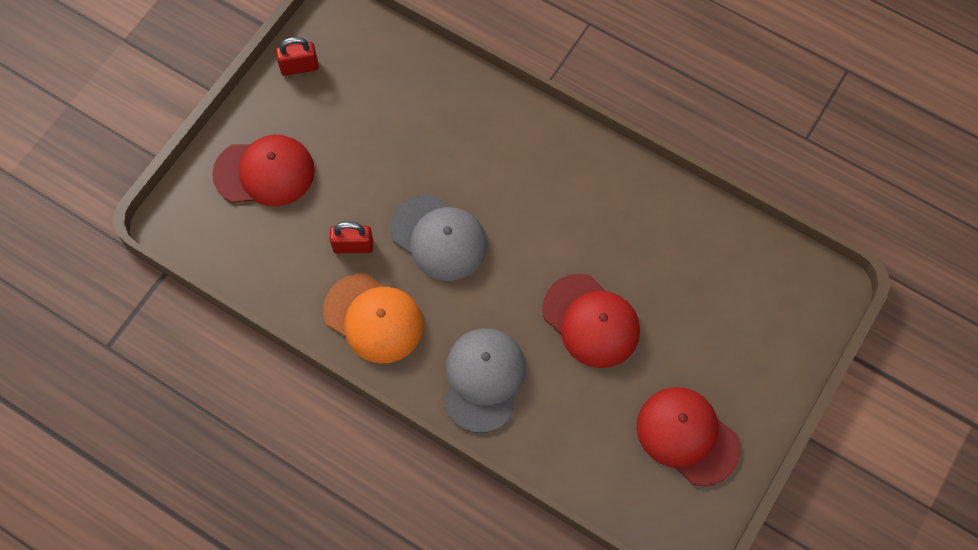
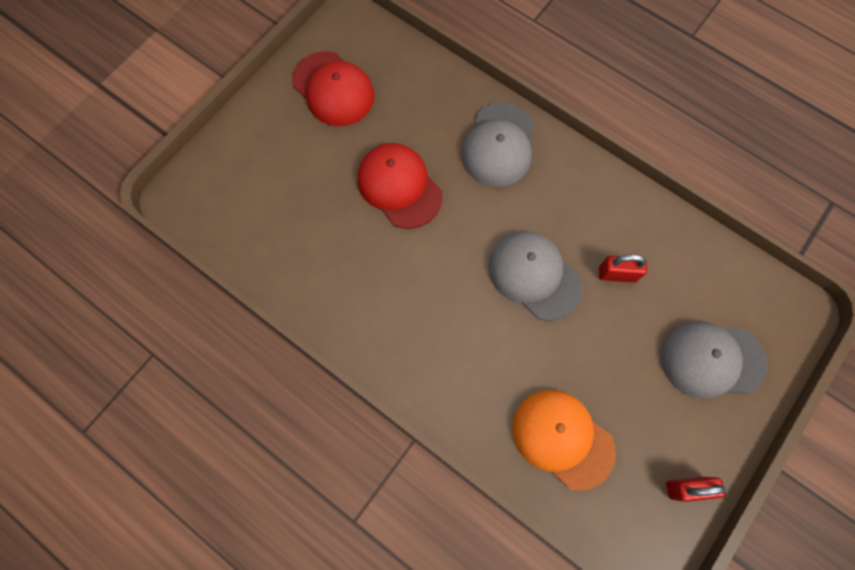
camera: 175 degrees left, 5 degrees up
(264, 172) = (711, 360): red cap -> grey cap
(373, 318) = (595, 204): orange cap -> orange cap (562, 438)

